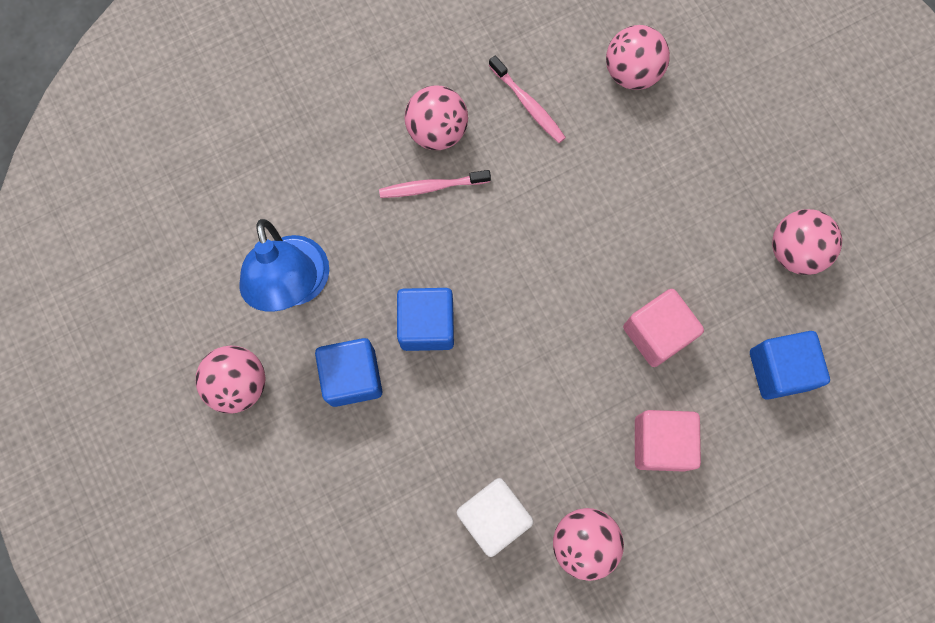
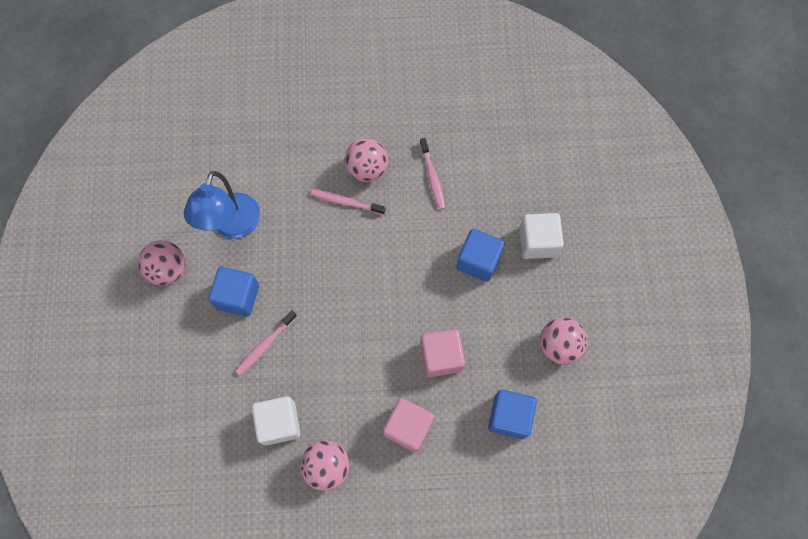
camera: 25 degrees right, 5 degrees down
(422, 424) = (265, 345): none -> pink toothbrush
(427, 325) = (299, 285): blue cube -> blue cube (478, 261)
(632, 72) = (509, 185): pink ball -> none
(704, 130) = (537, 242): none -> white cube

